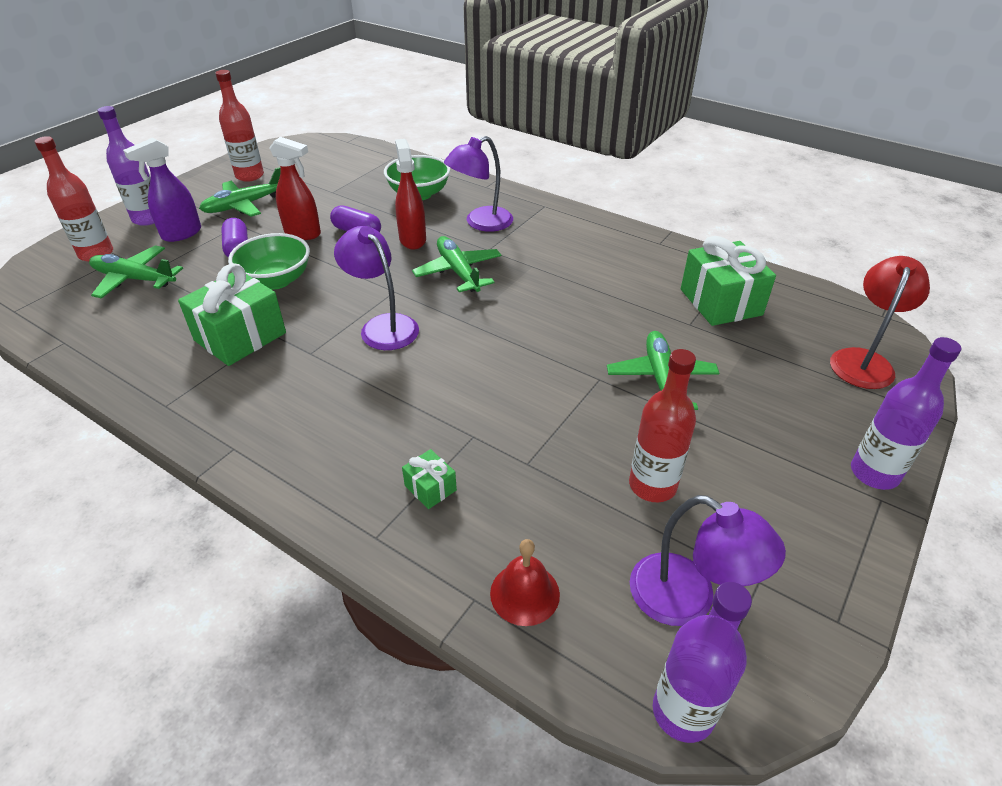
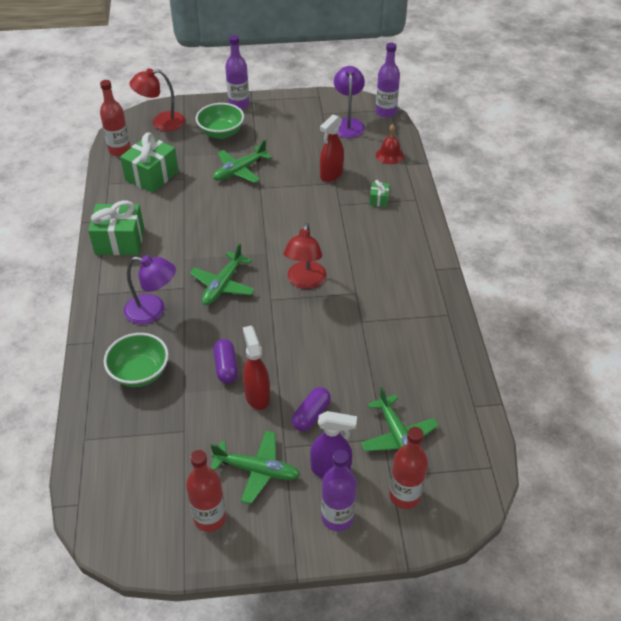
camera: 130 degrees left, 5 degrees up
(240, 336) = (378, 331): green gift -> green gift (119, 241)
(276, 280) = (319, 361): green bowl -> green bowl (221, 133)
(382, 326) = (305, 281): purple lamp -> red lamp
(412, 239) = (207, 331): red spray bottle -> red spray bottle (331, 175)
(652, 485) = (307, 148): red bottle -> red bottle (119, 150)

